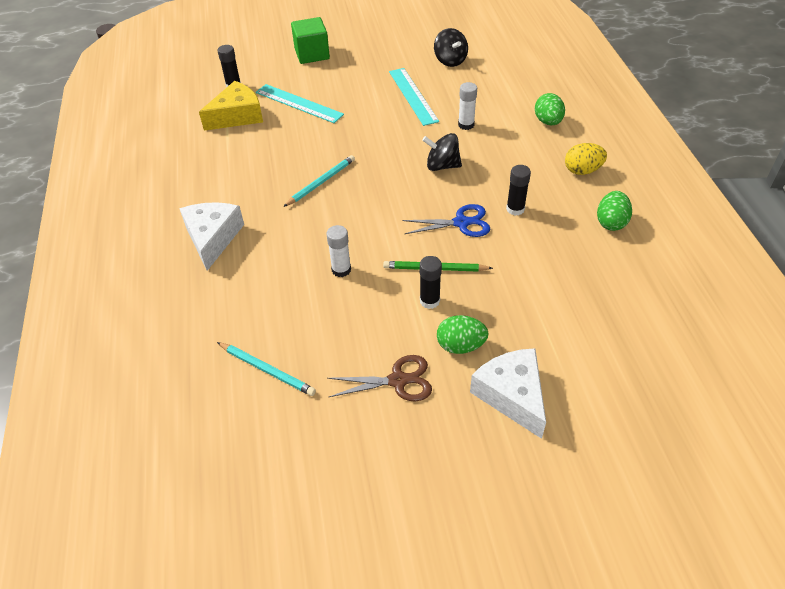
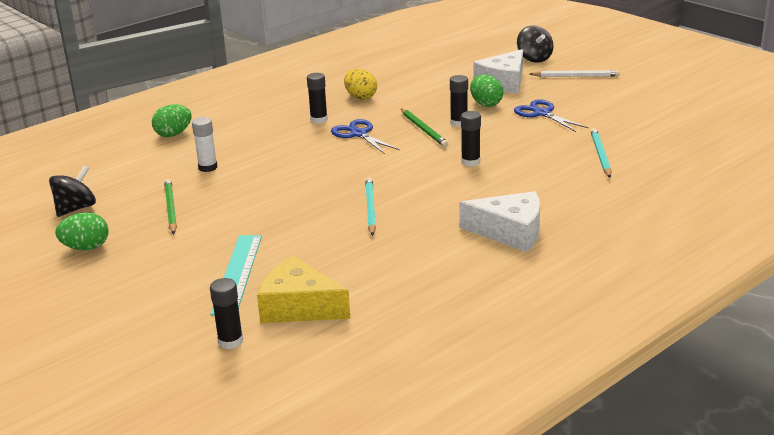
camera: 120 degrees left, 20 degrees down
(212, 238) = (510, 232): white cheese -> white cheese turned 135 degrees counterclockwise
(312, 54) = (106, 309): green cube -> none
(321, 182) = (370, 208): turquoise pencil -> turquoise pencil turned 75 degrees clockwise
(341, 270) = (470, 162): white glue stick -> black glue stick
(398, 380) = (542, 113): brown scissors -> blue scissors
(413, 96) = (170, 208): turquoise ruler -> green pencil
(442, 166) = (287, 161): black spinning top -> black spinning top (534, 58)
(481, 486) = (576, 76): none -> white pencil
(582, 170) = (241, 108): yellow egg -> yellow egg (360, 97)
(611, 222) = (300, 87): green egg -> green egg (86, 248)

